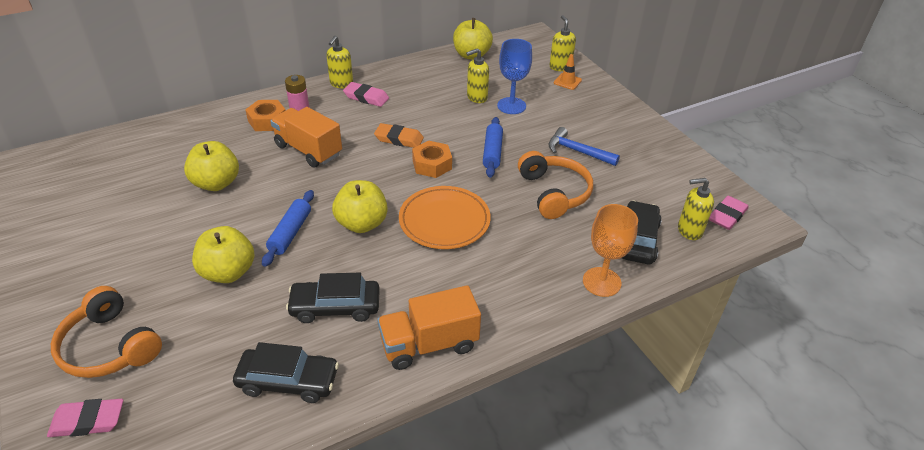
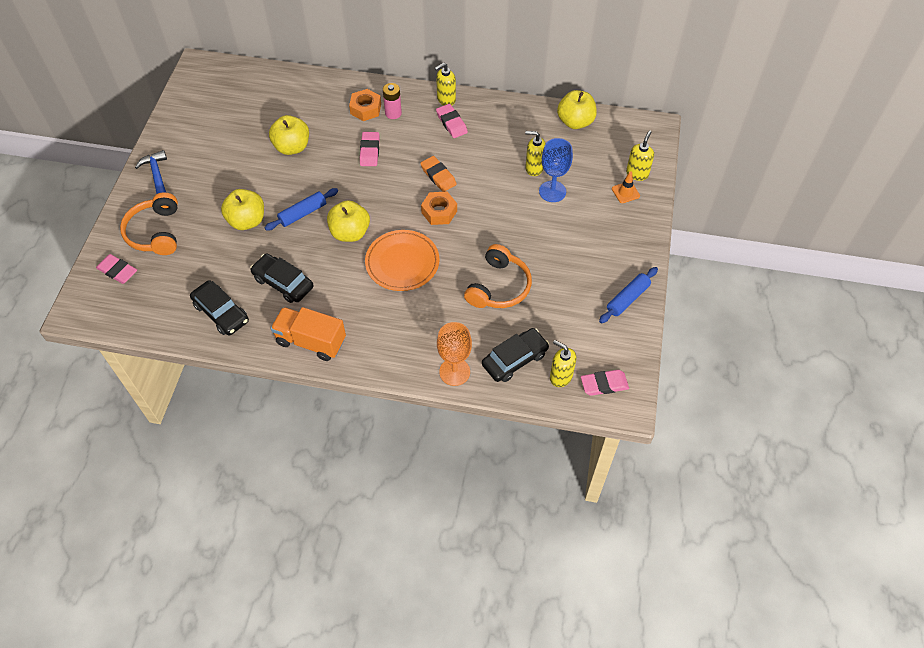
camera: 40 degrees right, 15 degrees up
(308, 150) = (370, 151): orange truck -> pink eraser
(492, 152) = (492, 226): blue rolling pin -> blue rolling pin (627, 299)
(577, 151) = (556, 263): blue hammer -> blue hammer (157, 176)

